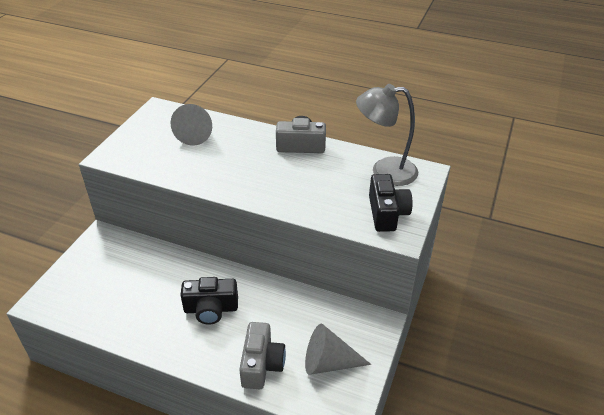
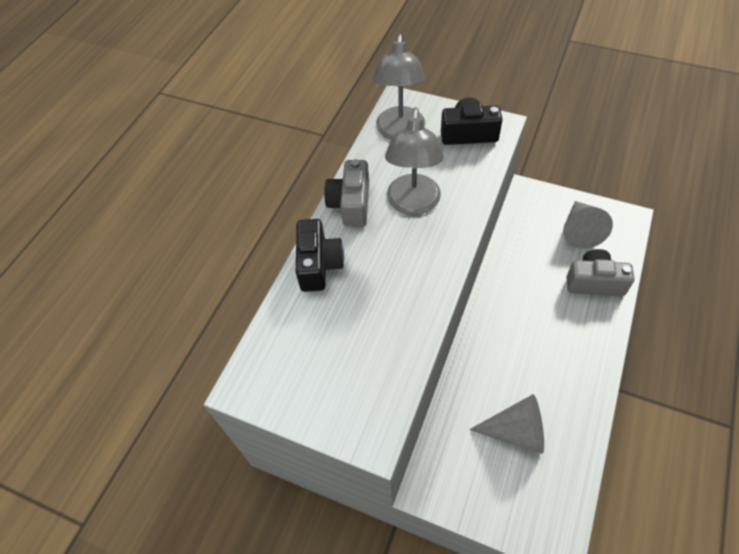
camera: 85 degrees left, 15 degrees up
(195, 133) = (318, 323): grey cone -> grey cone (516, 431)
(211, 309) = (535, 333): black camera -> black camera (319, 264)
(299, 177) = (413, 204): none -> grey lamp

